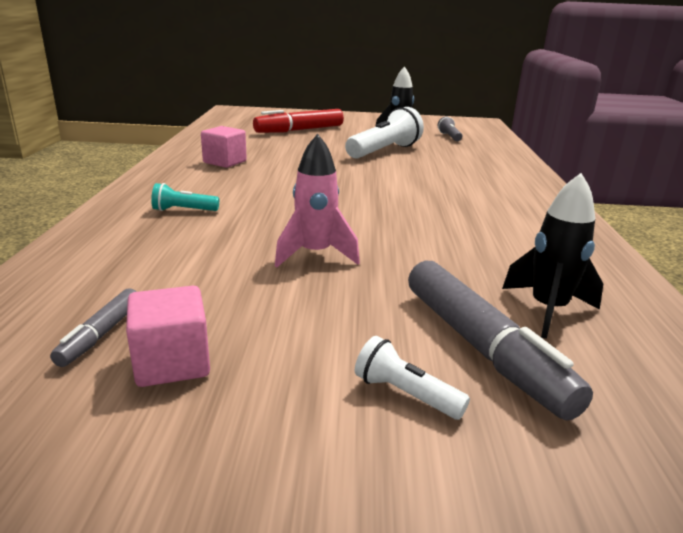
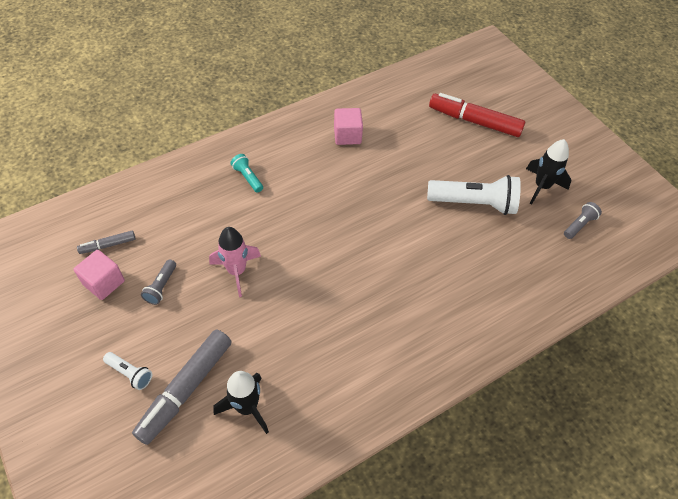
camera: 55 degrees right, 30 degrees up
(263, 312) = (161, 286): none -> grey flashlight
(405, 394) = (130, 373): white flashlight -> white flashlight turned 120 degrees clockwise

